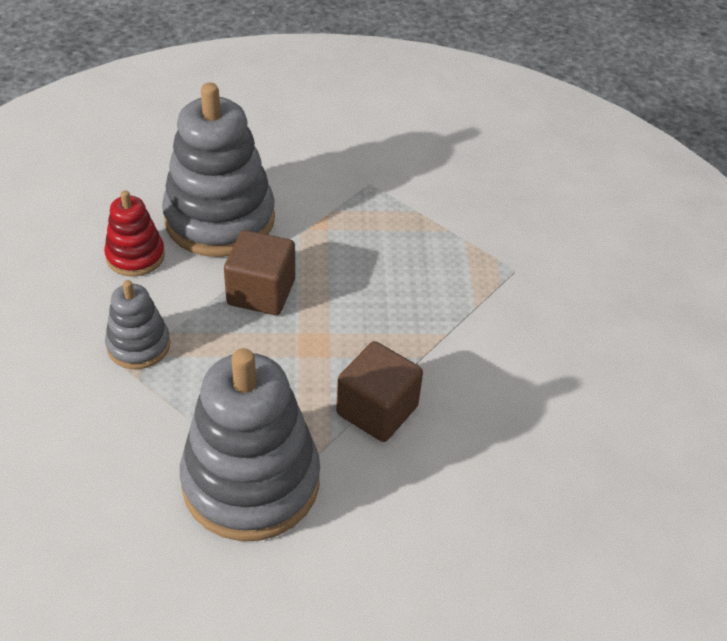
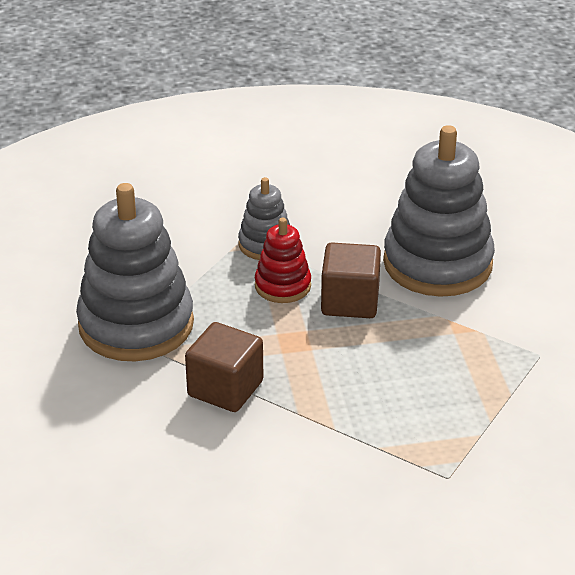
camera: 85 degrees right, 10 degrees down
(135, 256) = (369, 224): red stacking toy -> red stacking toy (283, 286)

